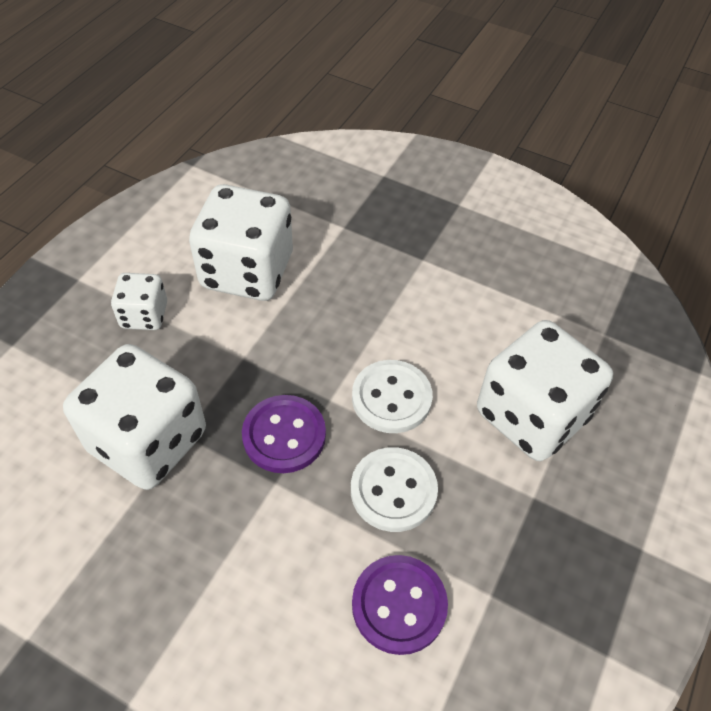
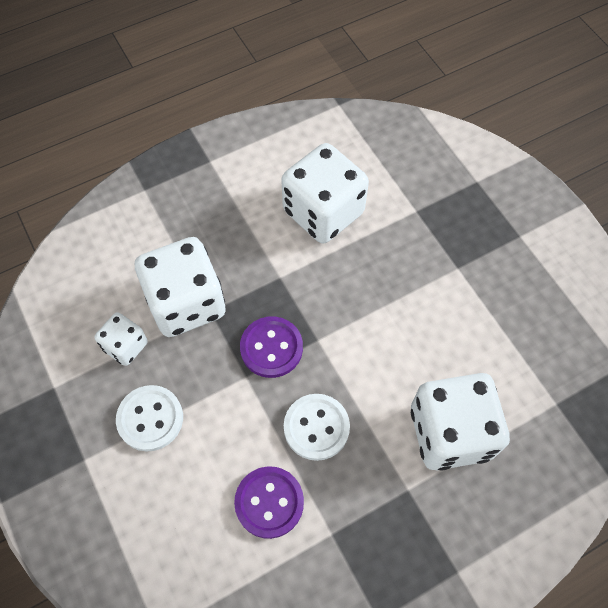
camera: 35 degrees right, 10 degrees up
(144, 315) = (235, 211): white dice -> white dice (125, 346)
(391, 398) = (359, 362): white button -> white button (150, 419)

